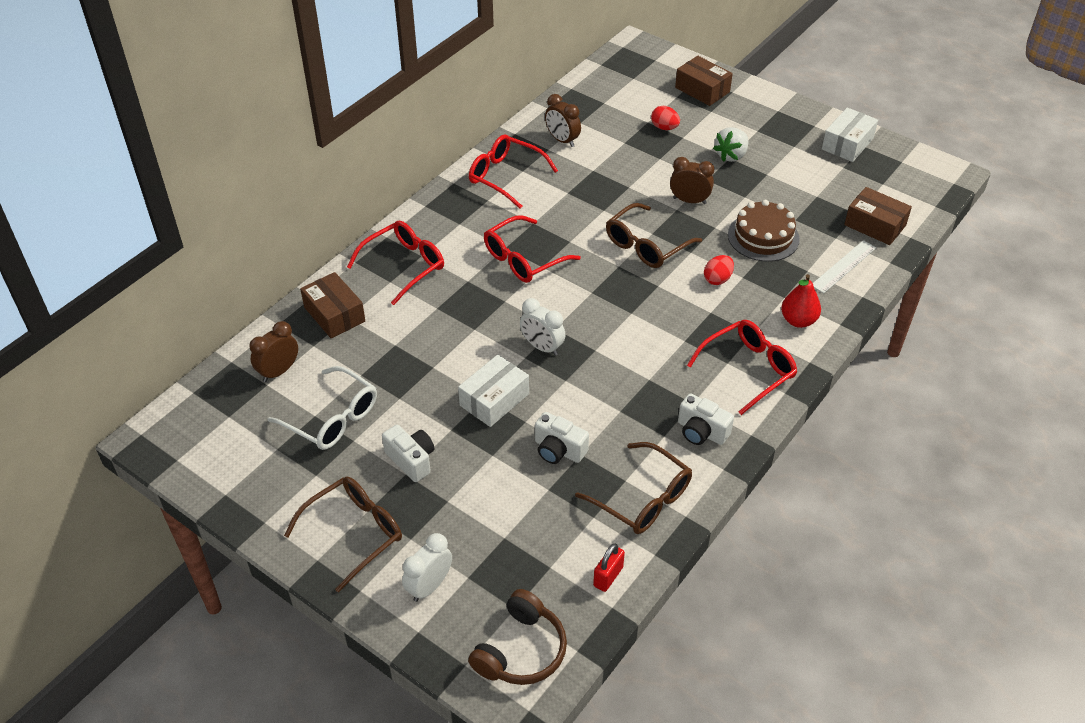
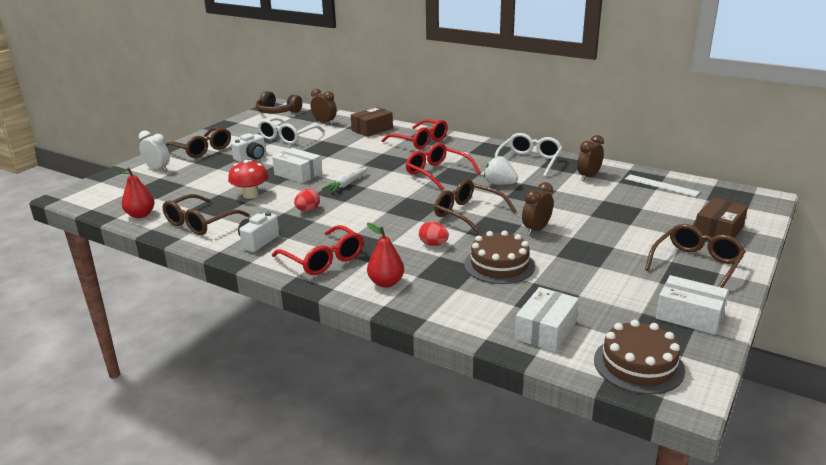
camera: 85 degrees right, 20 degrees down
(505, 176) = (529, 161): red glasses -> white glasses
(521, 650) = (101, 194): brown headphones -> brown headphones (277, 112)
(542, 347) = (347, 184): white clock -> white carrot
(558, 450) = (250, 195): white camera -> red mushroom
(608, 576) = (140, 215): red padlock -> red pear
(664, 128) = (638, 215): red egg -> red egg (307, 210)
(689, 200) = (536, 230): brown clock -> brown clock turned 150 degrees counterclockwise
(731, 155) = (618, 248): white strawberry -> white strawberry (499, 184)
(764, 118) = (696, 264): none -> brown glasses
(843, 266) = (469, 309): white ruler -> white ruler (661, 185)
(875, 225) = (546, 330): brown box -> white box
(917, 185) = (638, 365): none -> brown cake

